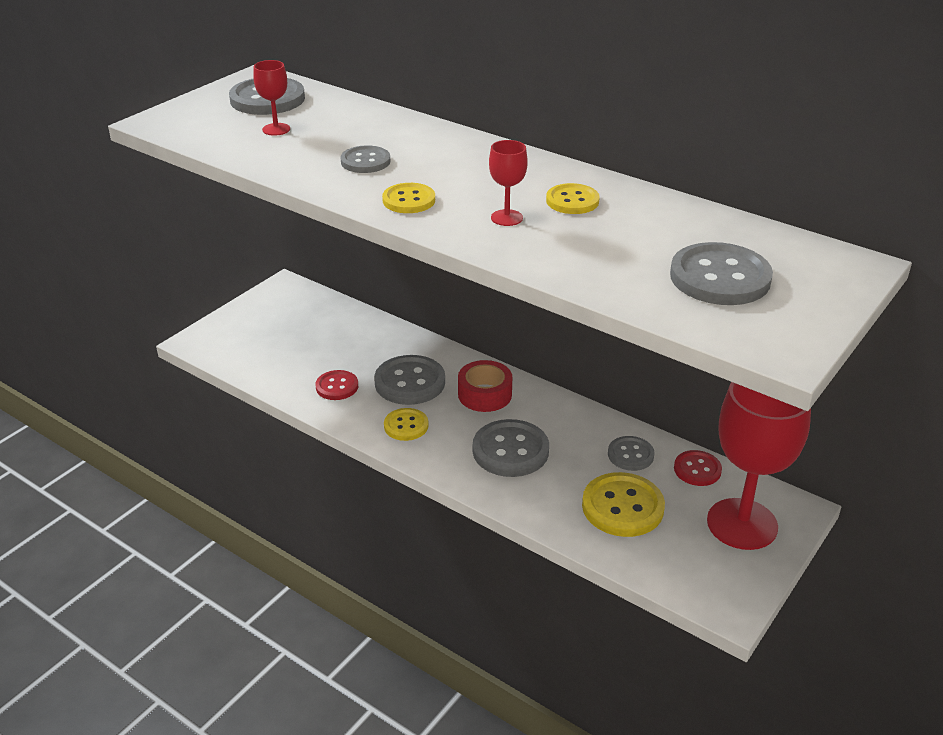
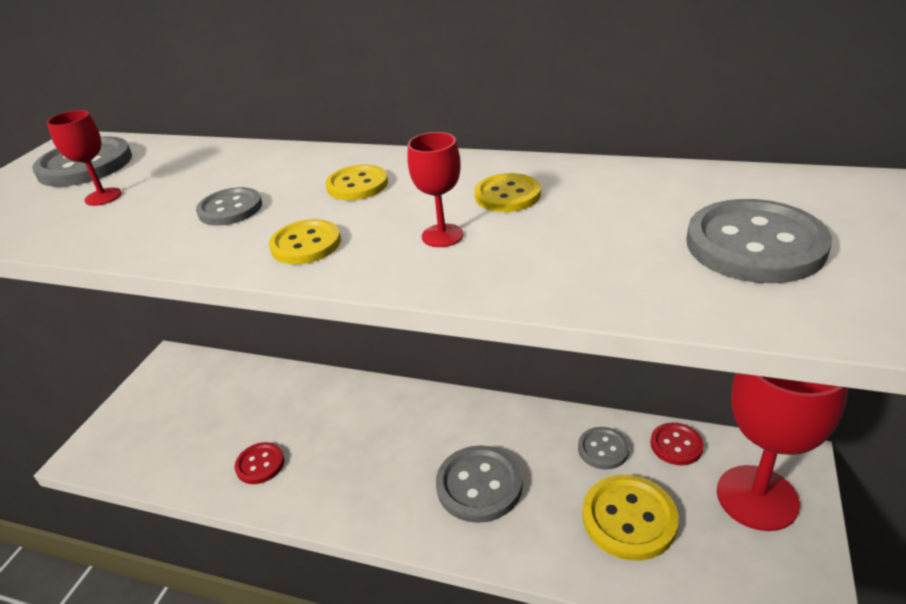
camera: 15 degrees left, 0 degrees up
(406, 426) = (354, 491): yellow button -> yellow button (357, 185)
(410, 382) = (339, 434): grey button -> none
(484, 394) = (423, 424): red tape -> none

